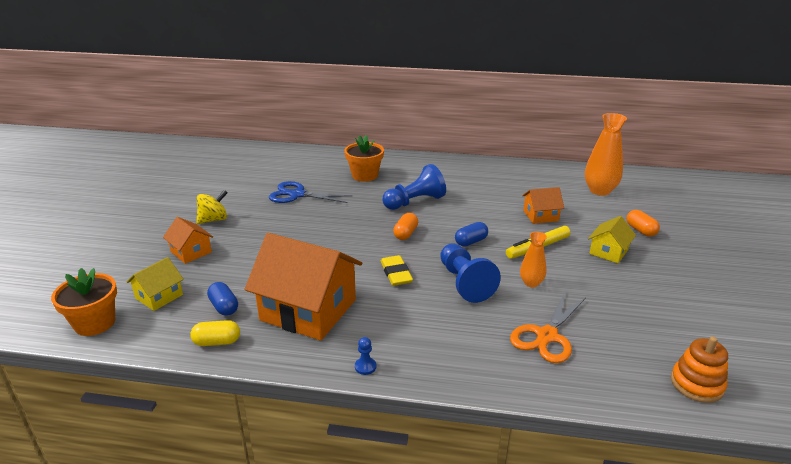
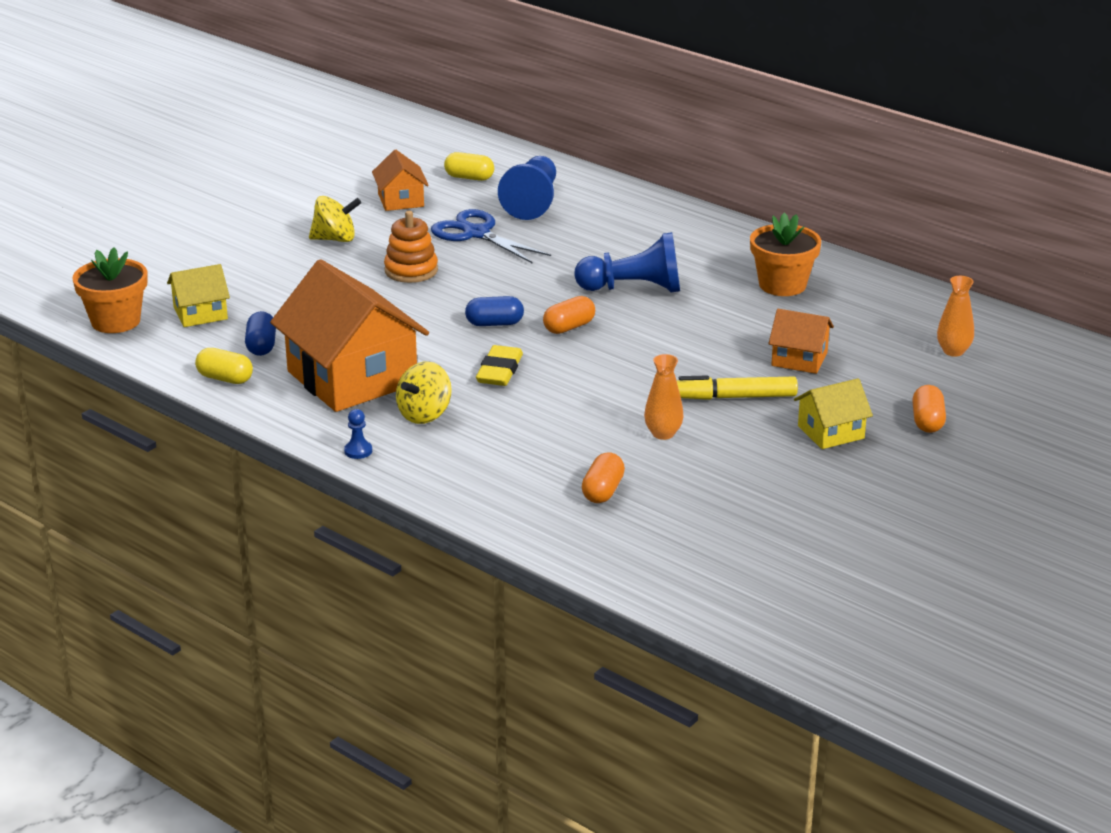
camera: 30 degrees right, 0 degrees up
(191, 252) = (275, 273): orange house -> orange house (401, 200)
(263, 166) = (469, 178): none -> yellow capsule
(365, 175) = (604, 230): orange flower pot -> orange flower pot (782, 285)
(382, 320) = (424, 414): none -> yellow spinning top
(464, 283) = (575, 407): blue pawn -> blue pawn (532, 202)
(471, 242) = (647, 363): blue capsule -> blue capsule (494, 323)
(547, 336) = (603, 491): orange scissors -> orange capsule
(599, 190) = (953, 351): orange vase -> orange vase, size x0.56
(697, 384) = (718, 590): orange stacking toy -> orange stacking toy (411, 270)

